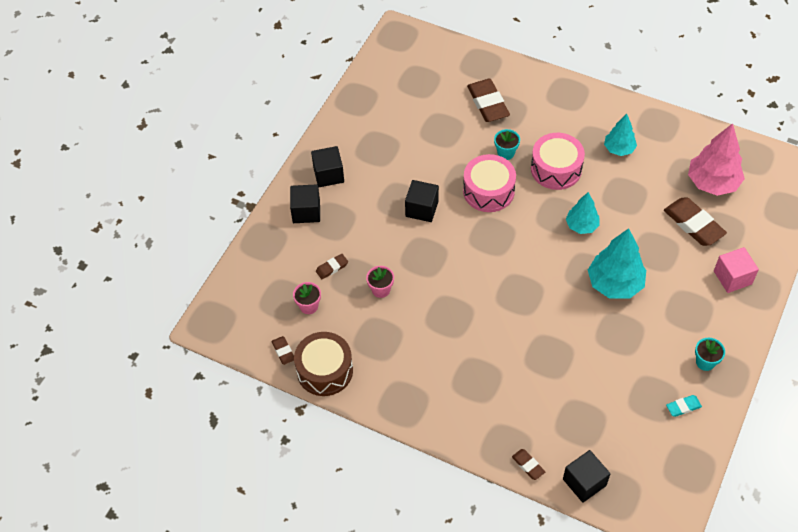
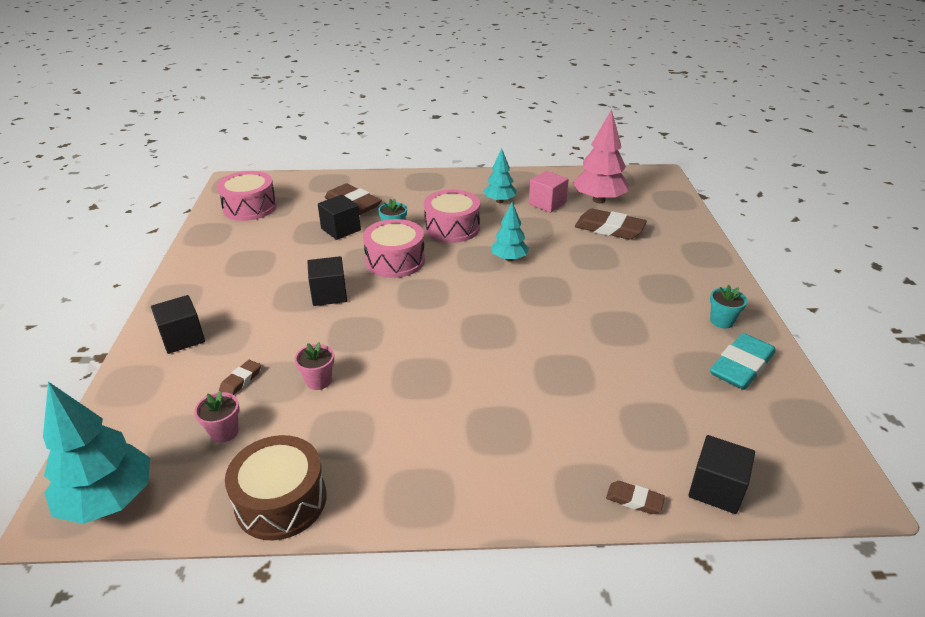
camera: 30 degrees left, 20 degrees down
(283, 351) = (204, 501): brown eraser -> none
(328, 175) = (199, 298): black cube -> black cube (341, 229)
(400, 76) = (250, 207): none -> pink drum
(615, 284) = (578, 290): turquoise tree -> turquoise tree (109, 500)
(683, 407) = (741, 366): turquoise eraser -> turquoise eraser, size x2.00
(732, 277) = (678, 252): pink cube -> pink cube (547, 203)

